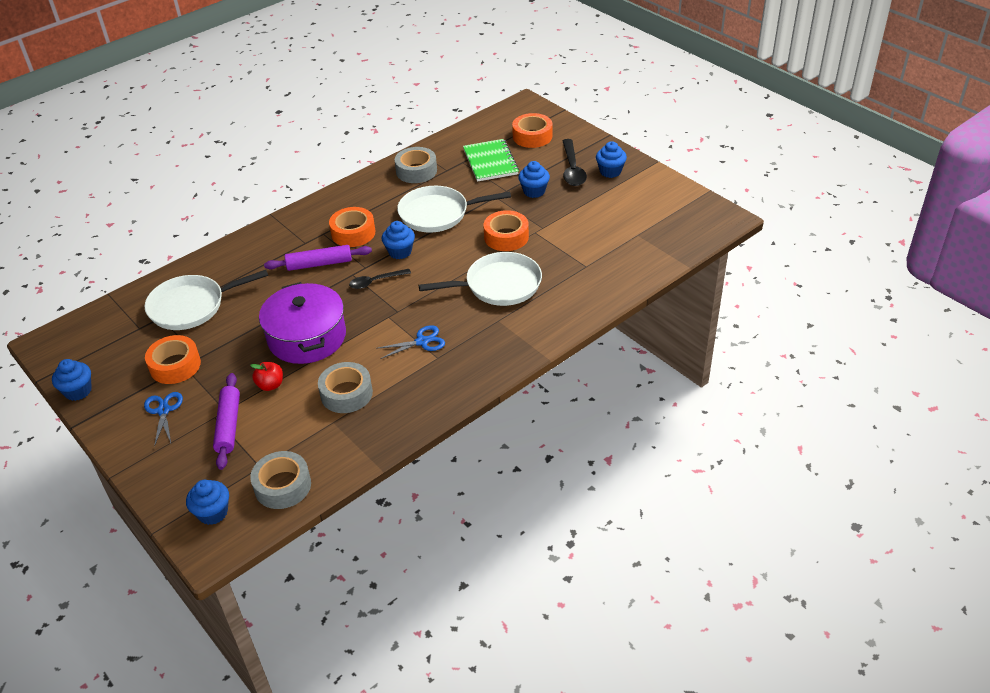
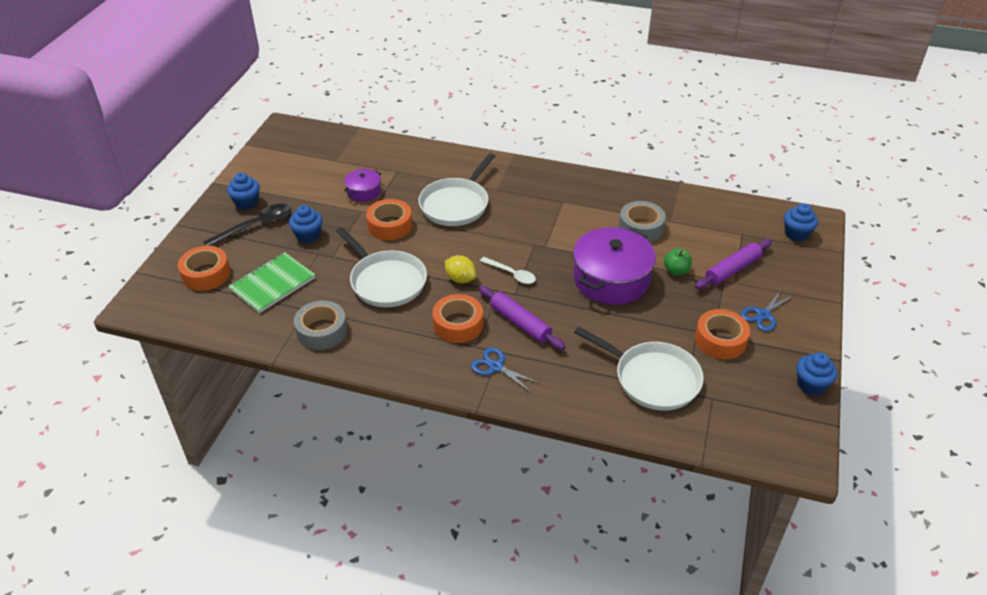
camera: 125 degrees left, 0 degrees up
(270, 385) = (676, 271): red apple -> green apple
(282, 486) = (741, 215): grey tape -> none
(376, 281) = (511, 274): black spoon -> white spoon
(400, 252) = (460, 279): blue cupcake -> yellow lemon
(422, 342) = (554, 216): blue scissors -> blue scissors (496, 367)
(499, 285) = (456, 204): white pan -> white pan turned 105 degrees counterclockwise
(570, 237) = (364, 192): none -> purple pot

